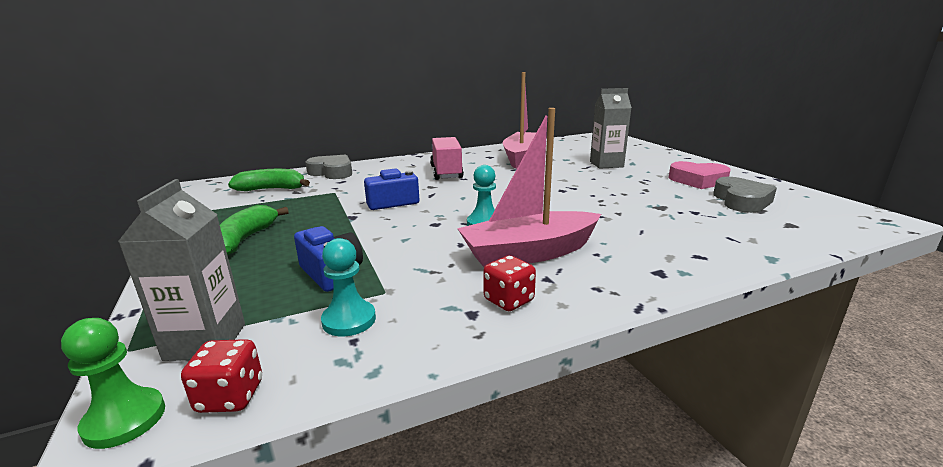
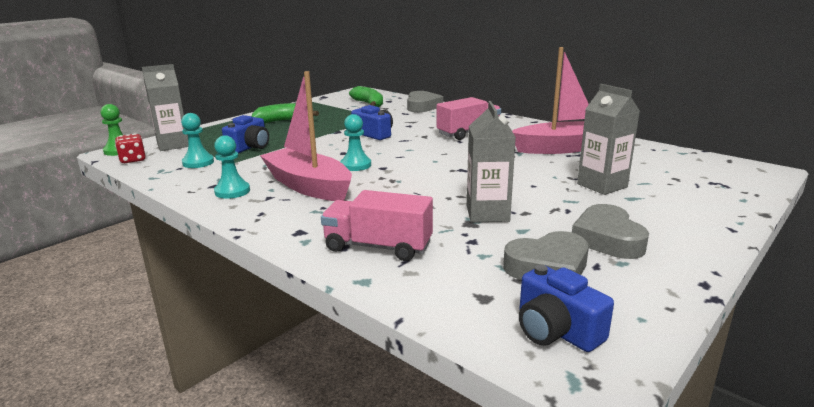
camera: 65 degrees right, 0 degrees up
(509, 300) = (232, 191): red dice -> turquoise pawn
(643, 199) = (487, 213): none -> grey carton
(698, 180) = (607, 239): pink heart -> grey heart
(702, 243) = (378, 247): none -> pink truck
(830, 215) = (556, 330): none -> blue camera

